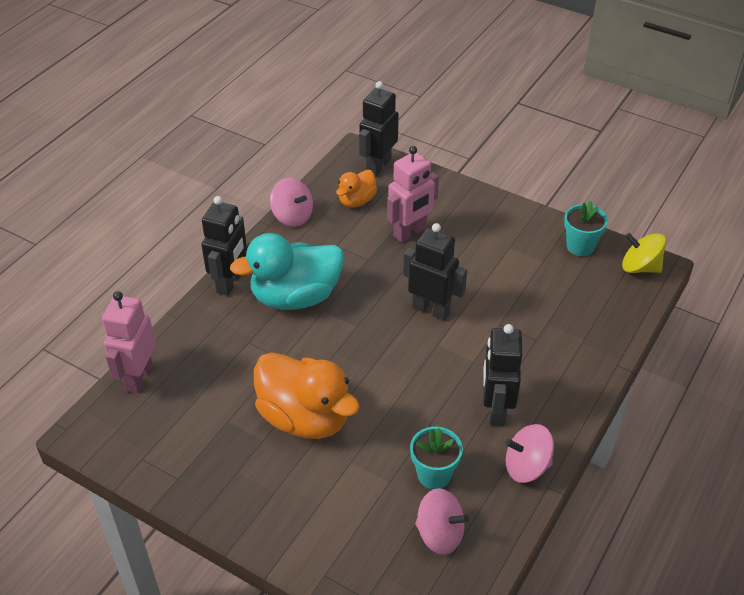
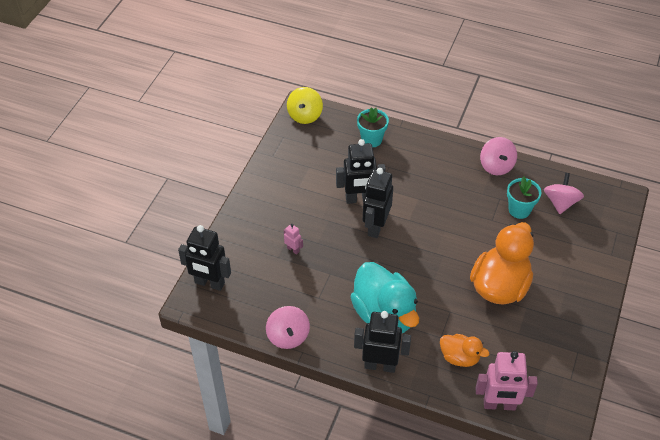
camera: 100 degrees left, 5 degrees up
(292, 216) = (288, 336): pink spinning top -> pink spinning top turned 135 degrees clockwise
(356, 201) = (259, 292): orange duck -> orange duck (459, 357)
(410, 232) = (293, 249): pink robot -> pink robot, size x0.46
(495, 410) = (457, 183): black robot -> black robot (359, 199)
(580, 246) = (289, 147): turquoise flower pot -> turquoise flower pot (371, 139)

